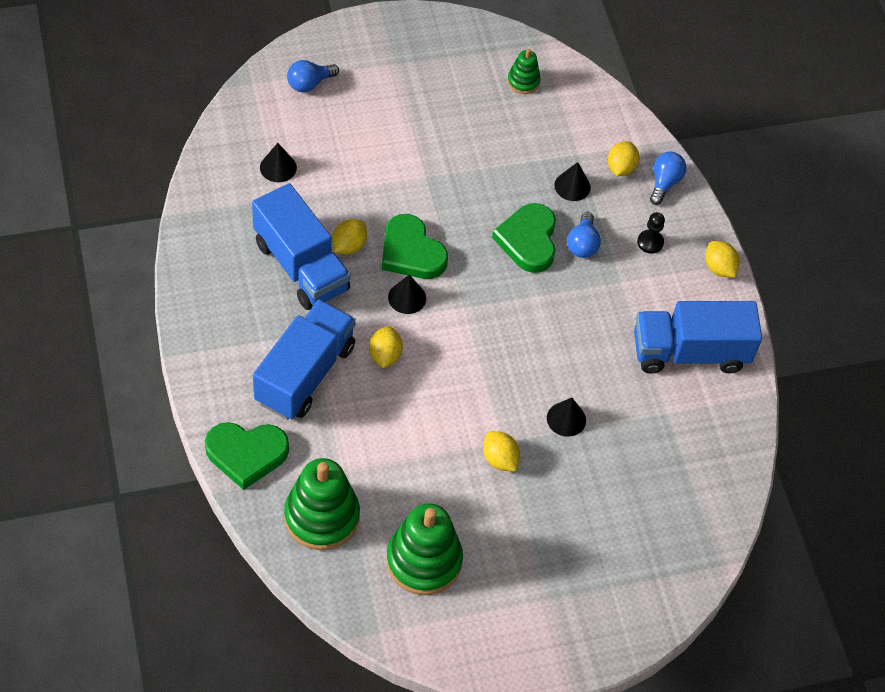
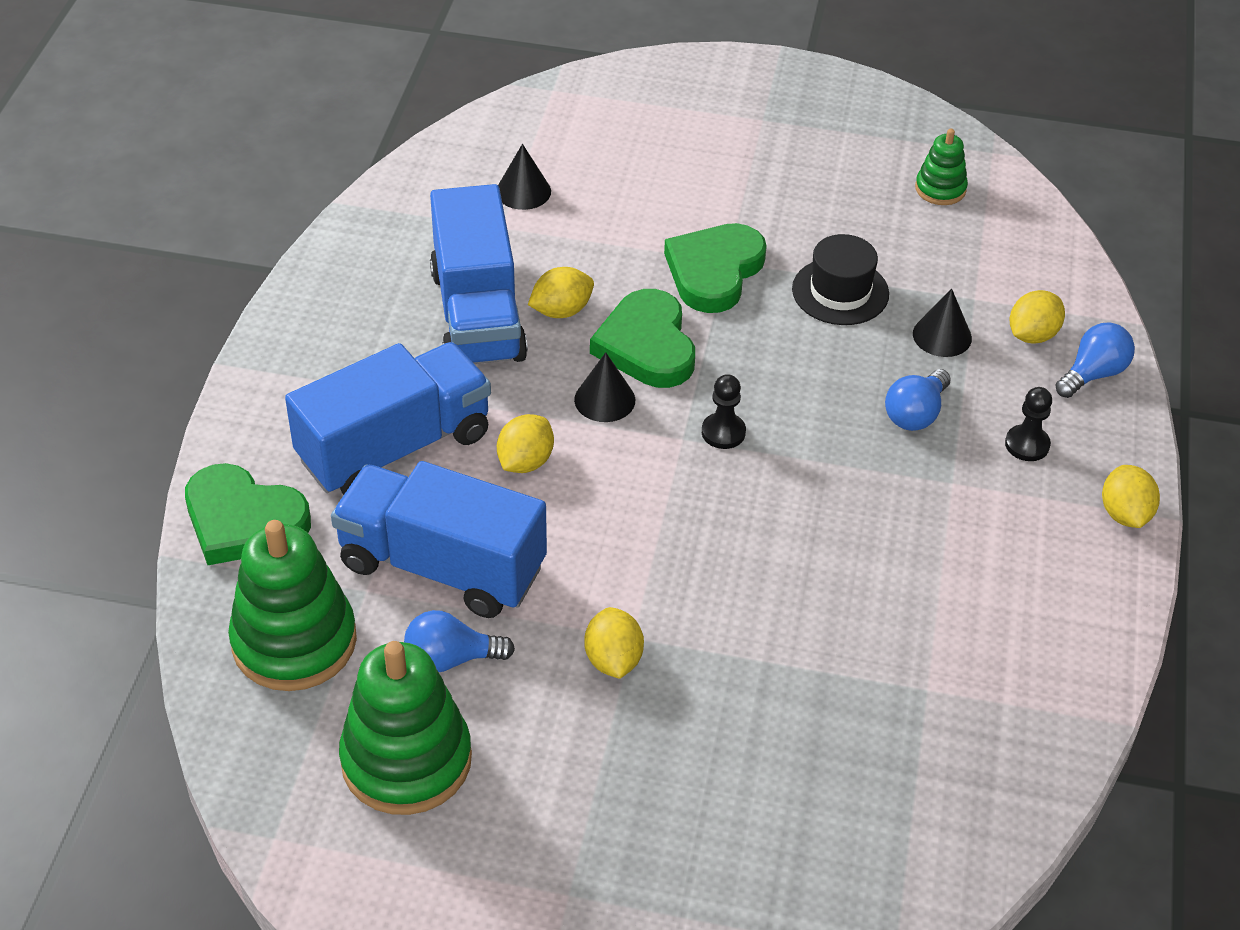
camera: 30 degrees right, 10 degrees down
(309, 83) = (629, 110): blue light bulb -> blue light bulb (451, 658)
(484, 295) = (723, 432): none -> black pawn
(501, 175) = (840, 292): none -> black hat
(528, 240) = (833, 384): green heart -> green heart (714, 271)
(566, 419) = (753, 640): black cone -> none
(689, 352) = (1012, 615): blue truck -> blue truck (442, 566)

